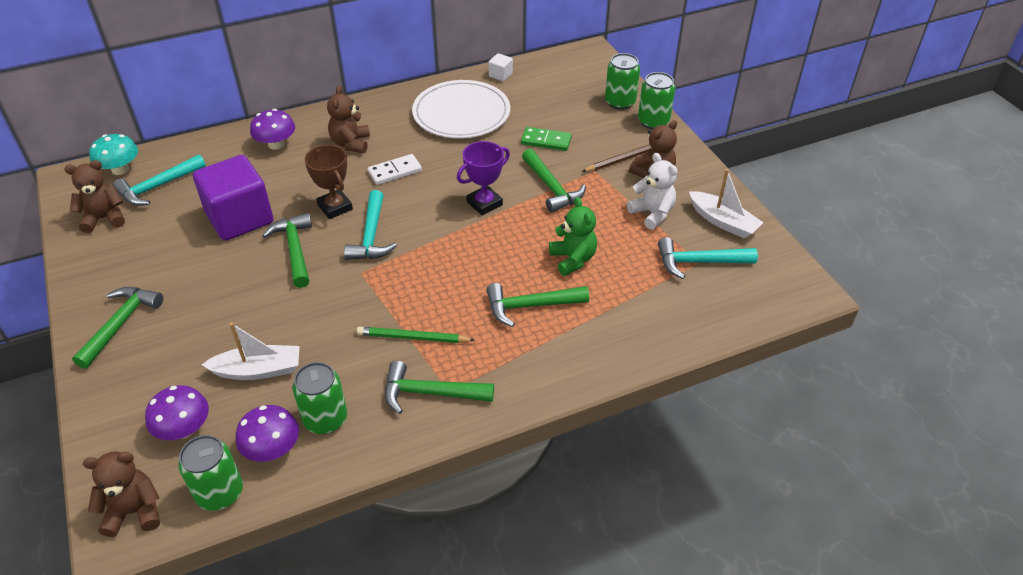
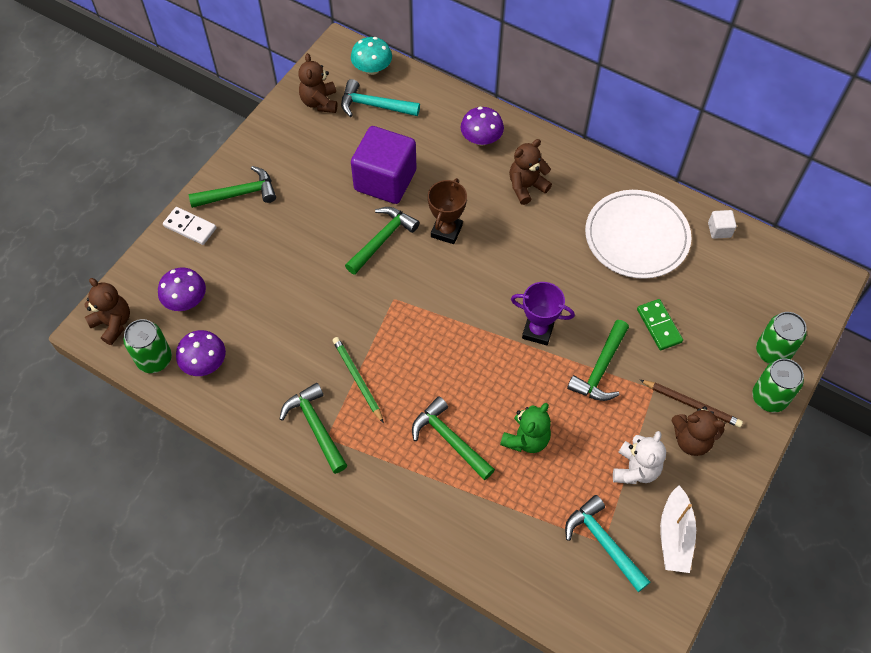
camera: 55 degrees right, 15 degrees up
(104, 218) = (319, 102): brown teddy bear -> brown teddy bear turned 135 degrees counterclockwise
(258, 370) = (259, 304): white boat -> none
(325, 419) = (248, 376): green can -> none
(371, 235) = (436, 277): turquoise hammer -> none
(395, 171) = (520, 241): white domino -> white domino (190, 227)

